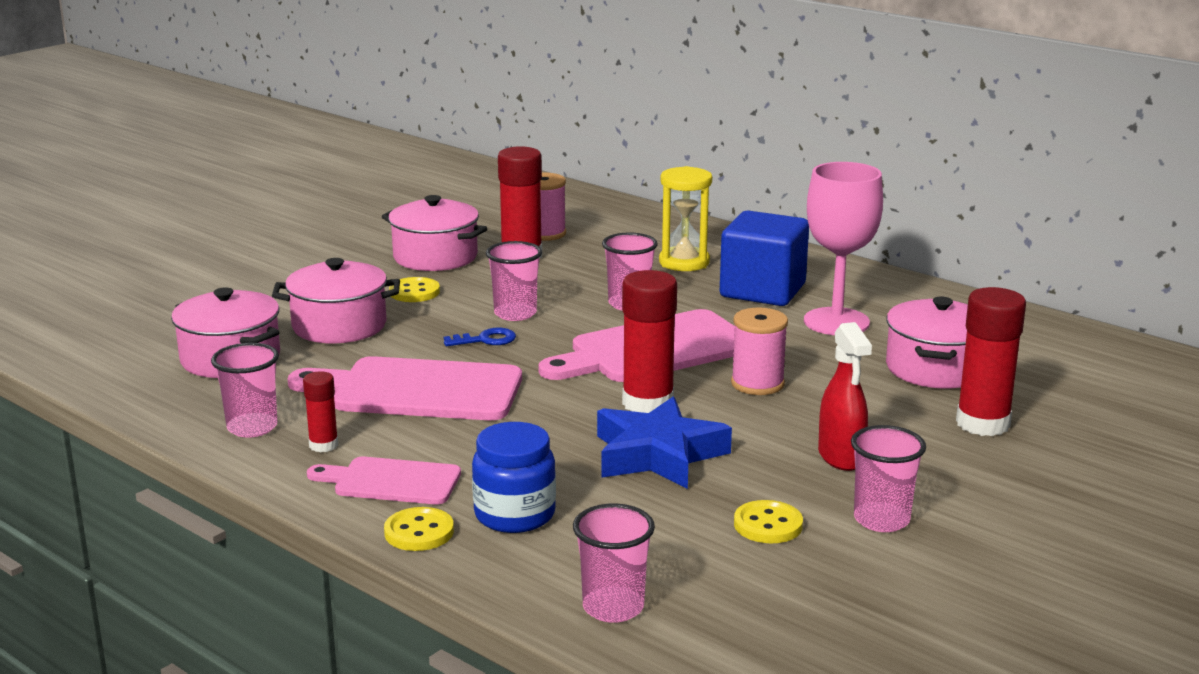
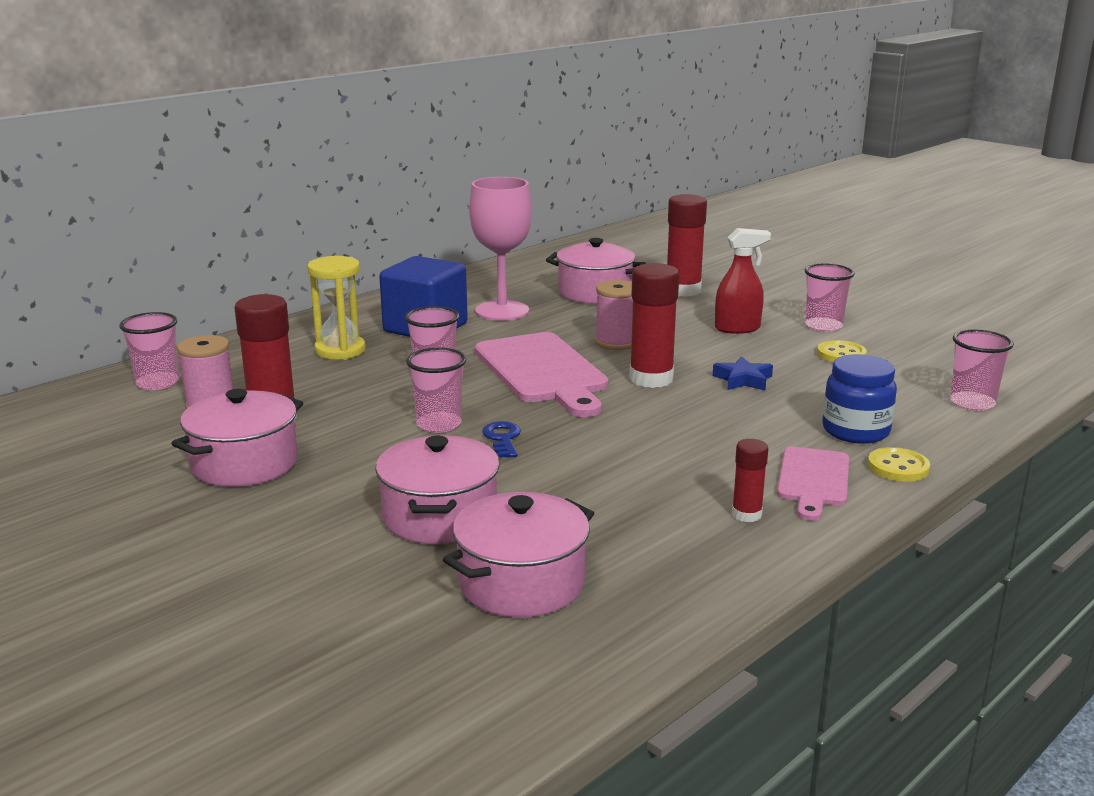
camera: 85 degrees left, 0 degrees up
(252, 427) = (710, 556): pink cup -> pink cup (157, 383)
(414, 292) = (353, 475): yellow button -> none
(418, 390) = (620, 470): pink cutting board -> none
(658, 455) = (743, 380): blue star -> blue star, size x0.54

